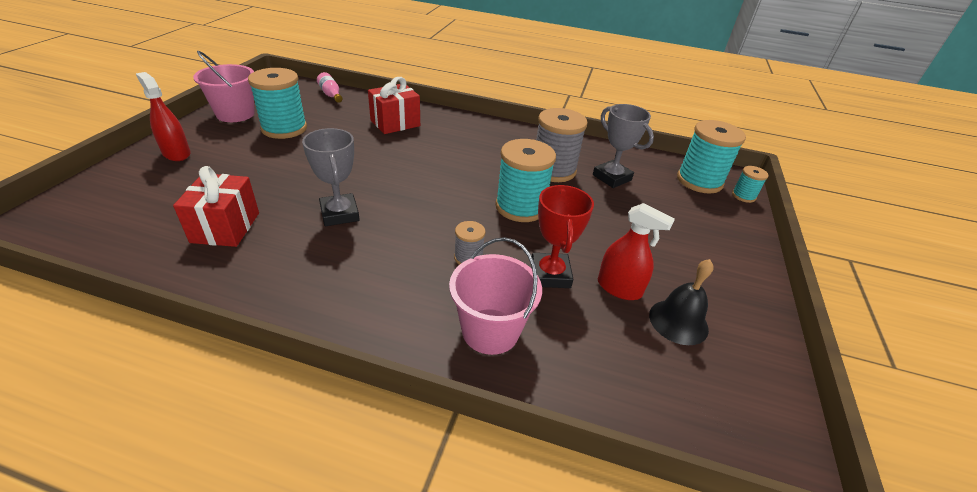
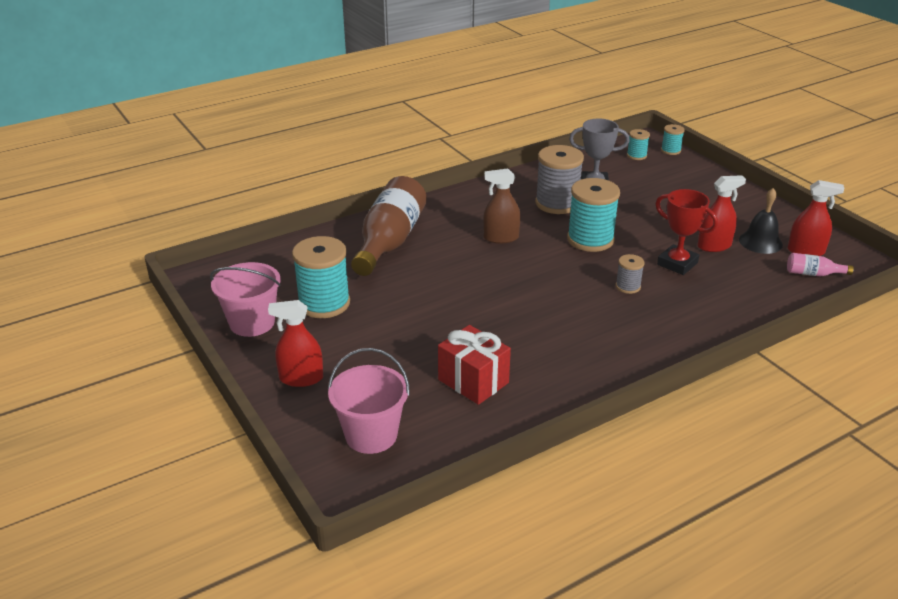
camera: 45 degrees left, 5 degrees down
(331, 94) = (280, 254): pink bottle -> pink bottle (813, 274)
(340, 214) = (513, 321): grey trophy -> none
(395, 123) = (389, 242): red gift -> brown bottle
(462, 164) = (501, 238): none -> brown spray bottle
(490, 331) = (708, 309): pink bucket -> pink bucket (371, 435)
(699, 181) = (636, 155): turquoise spool -> turquoise spool, size x0.50
(717, 370) = (805, 251): none -> red spray bottle

